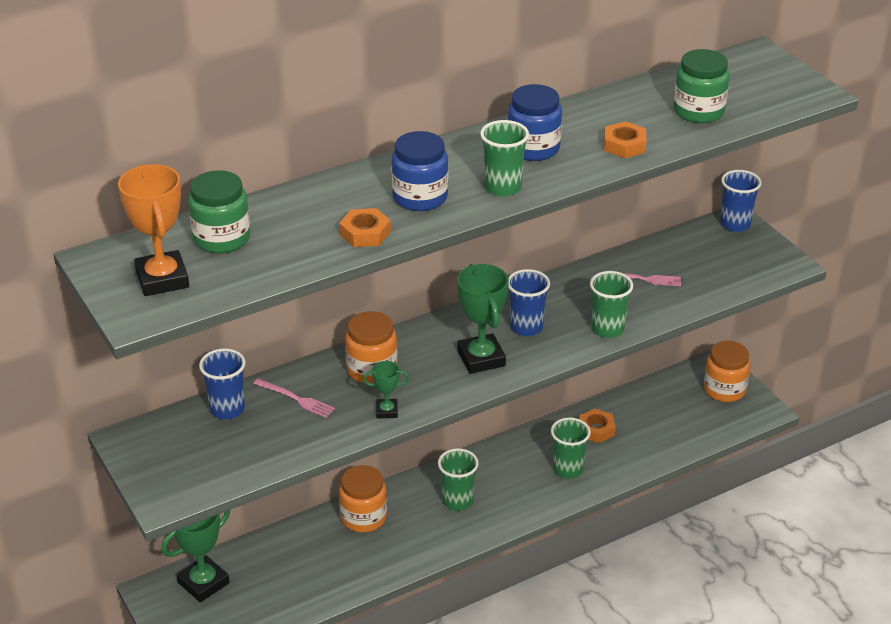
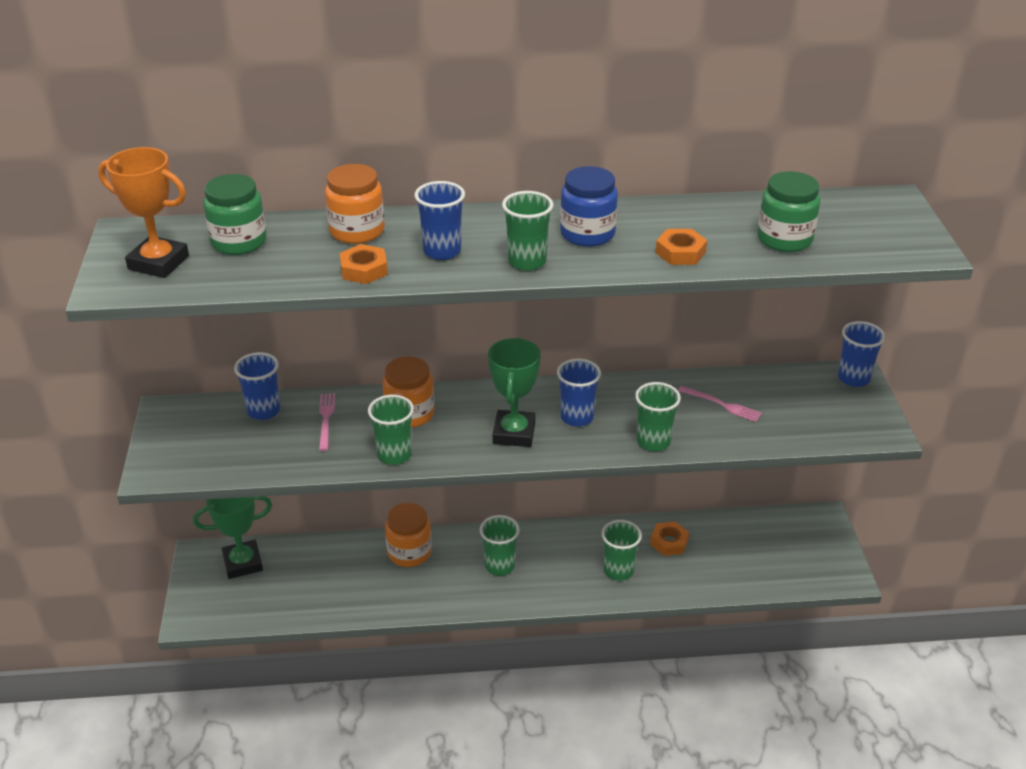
camera: 25 degrees right, 0 degrees up
(162, 279) = (158, 263): orange trophy -> orange trophy turned 75 degrees counterclockwise
(296, 399) = (326, 419): pink fork -> pink fork turned 150 degrees counterclockwise
(387, 411) = (394, 455): green trophy -> green cup
(420, 197) = (442, 251): blue jar -> blue cup
(724, 389) = (819, 544): orange jar -> orange jar (357, 231)

